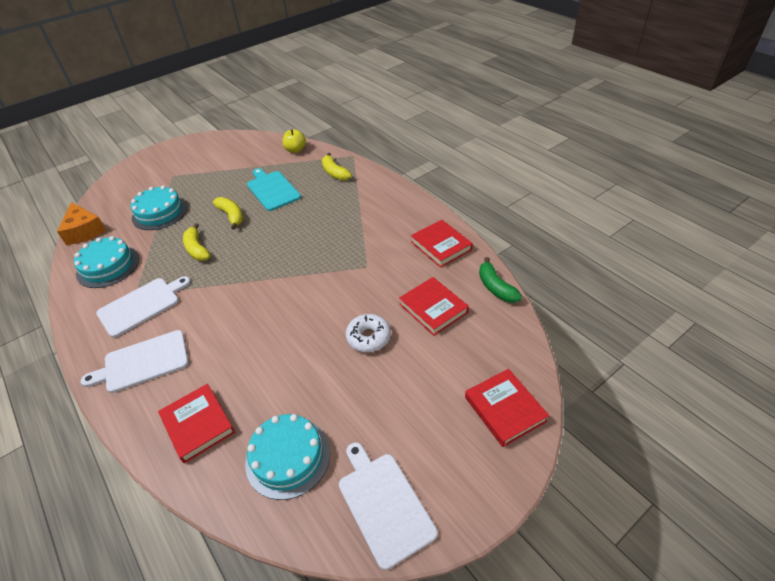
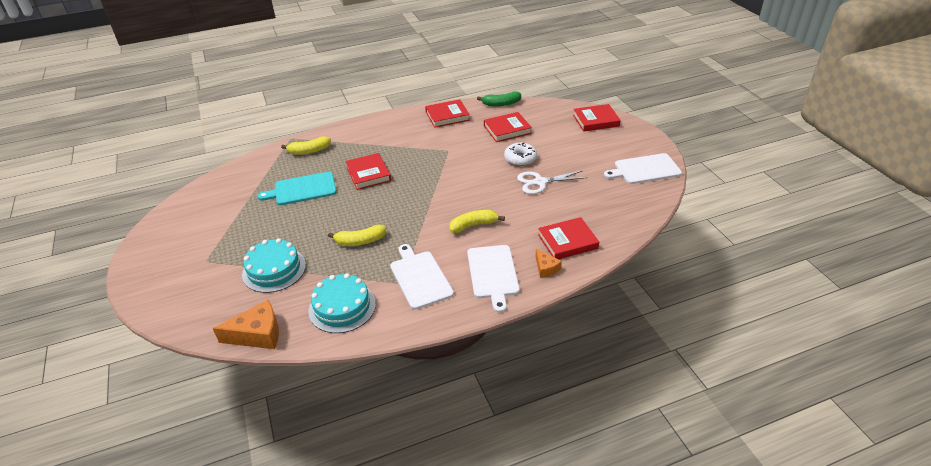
camera: 75 degrees left, 5 degrees down
(148, 410) = (546, 268): none -> orange cheese
(231, 216) = (324, 217): yellow banana -> yellow banana (474, 225)
(288, 457) = (605, 202): turquoise cake -> none
(295, 150) = (245, 170): yellow apple -> none
(305, 221) = (368, 174): none -> red book
(320, 370) = (540, 182): none -> white scissors

